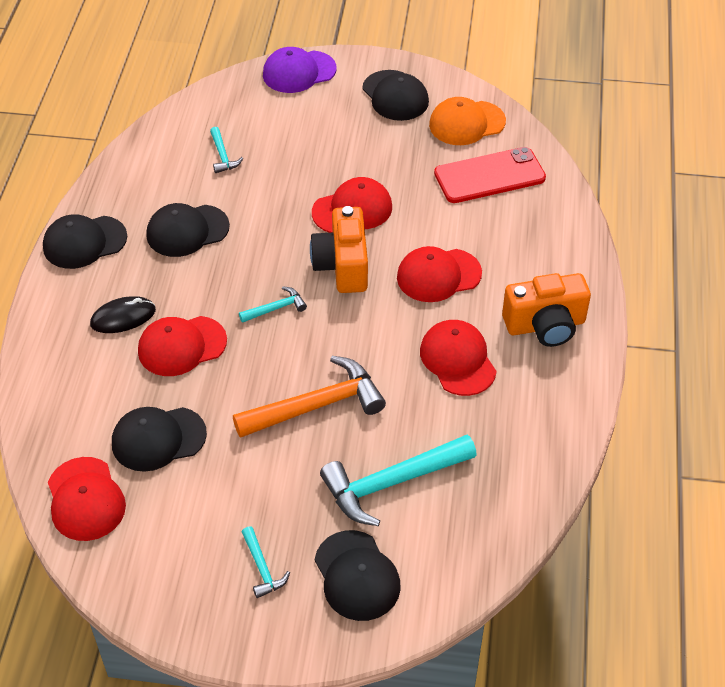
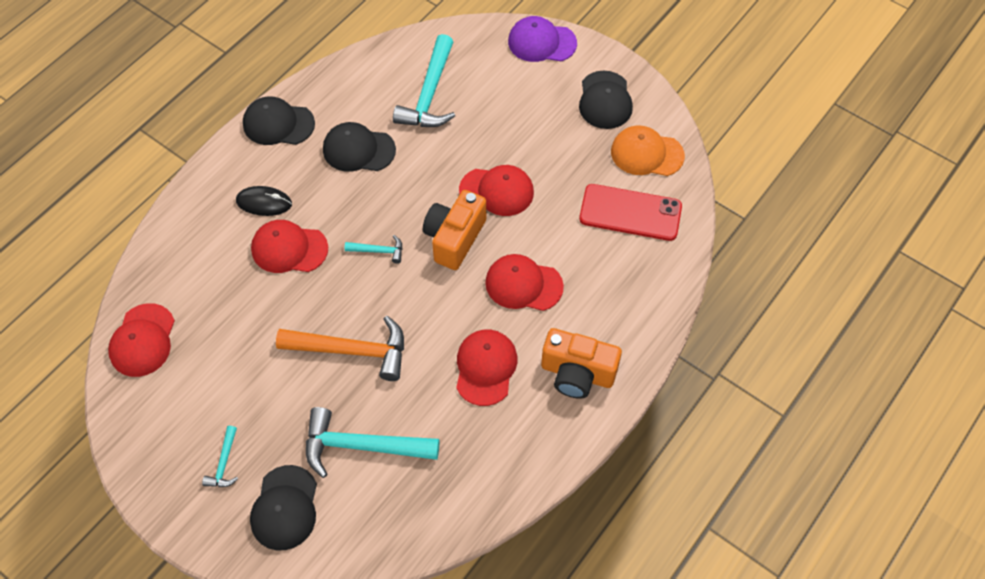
camera: 30 degrees right, 10 degrees up
(158, 439) = (222, 318): black cap -> none
(223, 155) = (430, 94): turquoise hammer -> turquoise hammer, size x2.10

